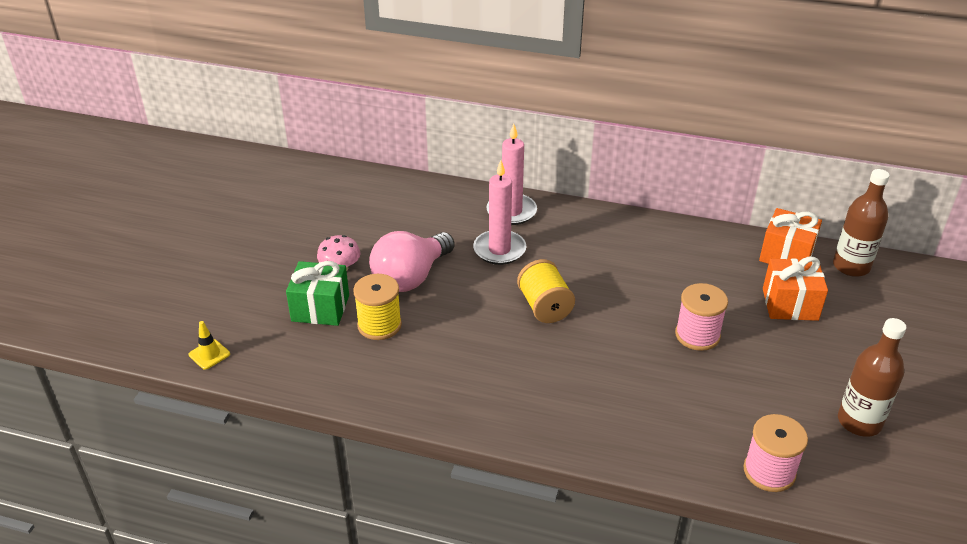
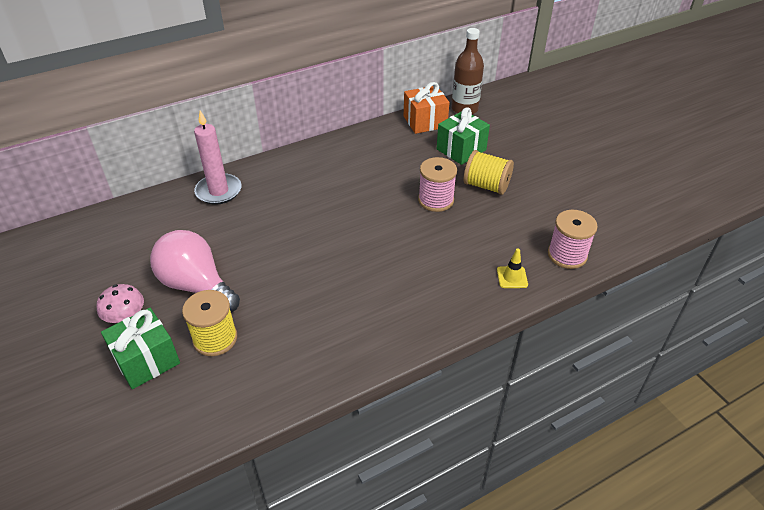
camera: 45 degrees left, 5 degrees up
(209, 354) = (83, 475): yellow traffic cone -> yellow traffic cone (512, 277)
(410, 277) = (197, 286): pink light bulb -> pink light bulb turned 135 degrees clockwise
(499, 250) = (242, 223): pink candle -> none
(544, 307) = (322, 243): yellow spool -> yellow spool (486, 186)
(790, 304) = (461, 150): orange gift -> green gift
(859, 422) = (571, 194): brown bottle -> none

